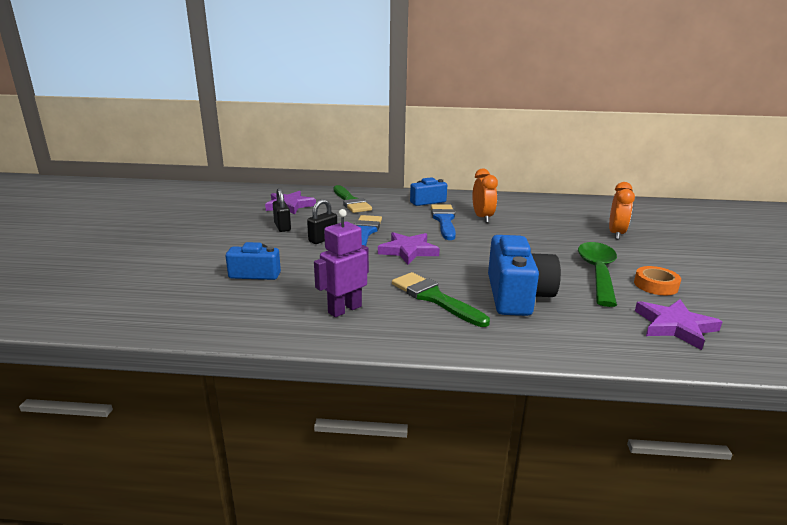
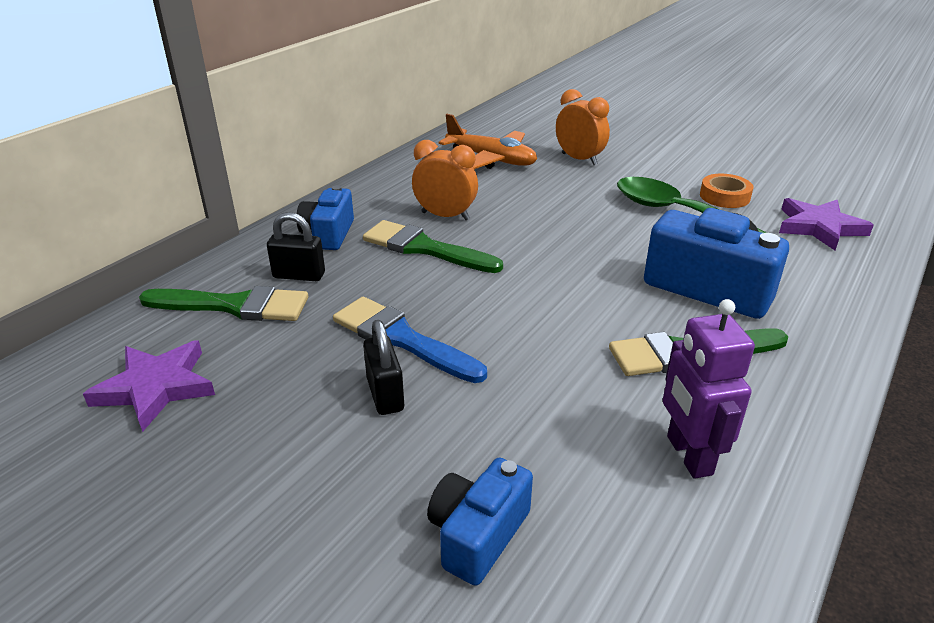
camera: 60 degrees left, 10 degrees up
(282, 227) = (268, 431): black padlock -> black padlock (299, 275)
(408, 251) = (512, 319): purple star -> none
(444, 220) = (424, 248): blue brush -> green brush
(566, 213) = (491, 159): none -> orange plane

